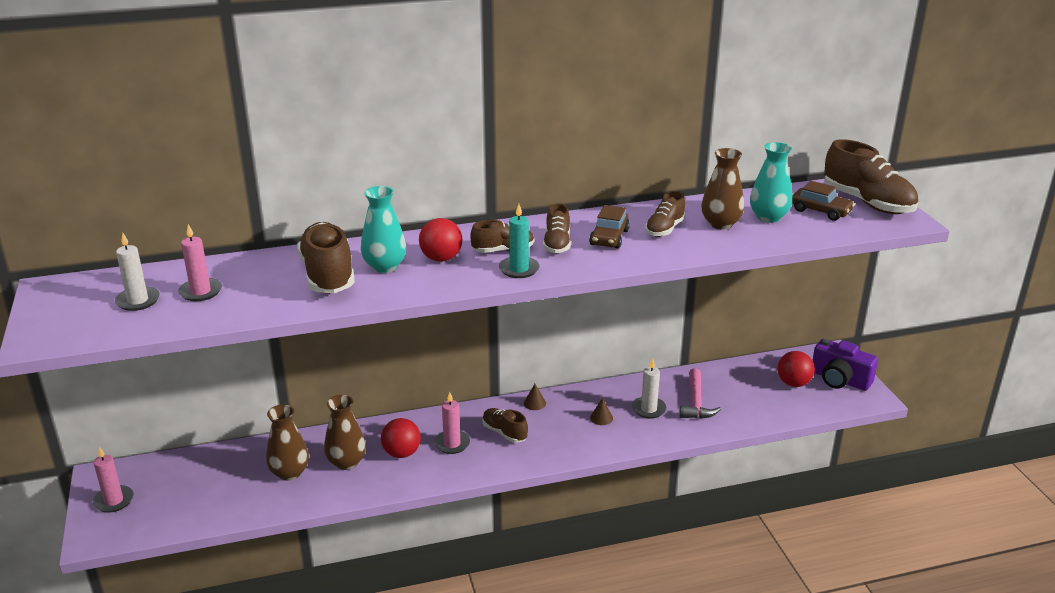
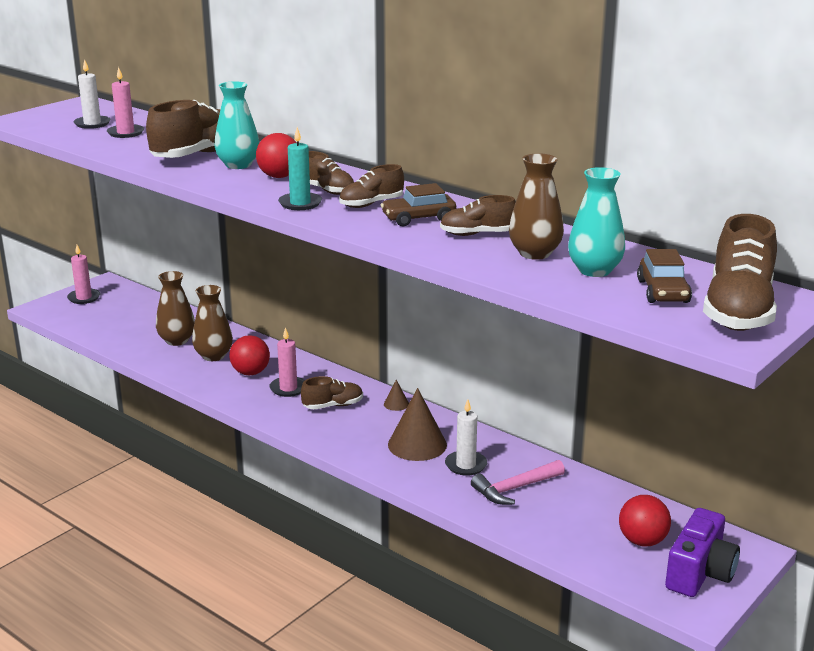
camera: 55 degrees right, 5 degrees down
(504, 433) = (333, 406): brown shoe -> brown shoe turned 60 degrees clockwise
(601, 418) = (417, 444): brown cone -> brown cone, size x2.17
(839, 380) = (699, 573): purple camera -> purple camera turned 150 degrees counterclockwise

